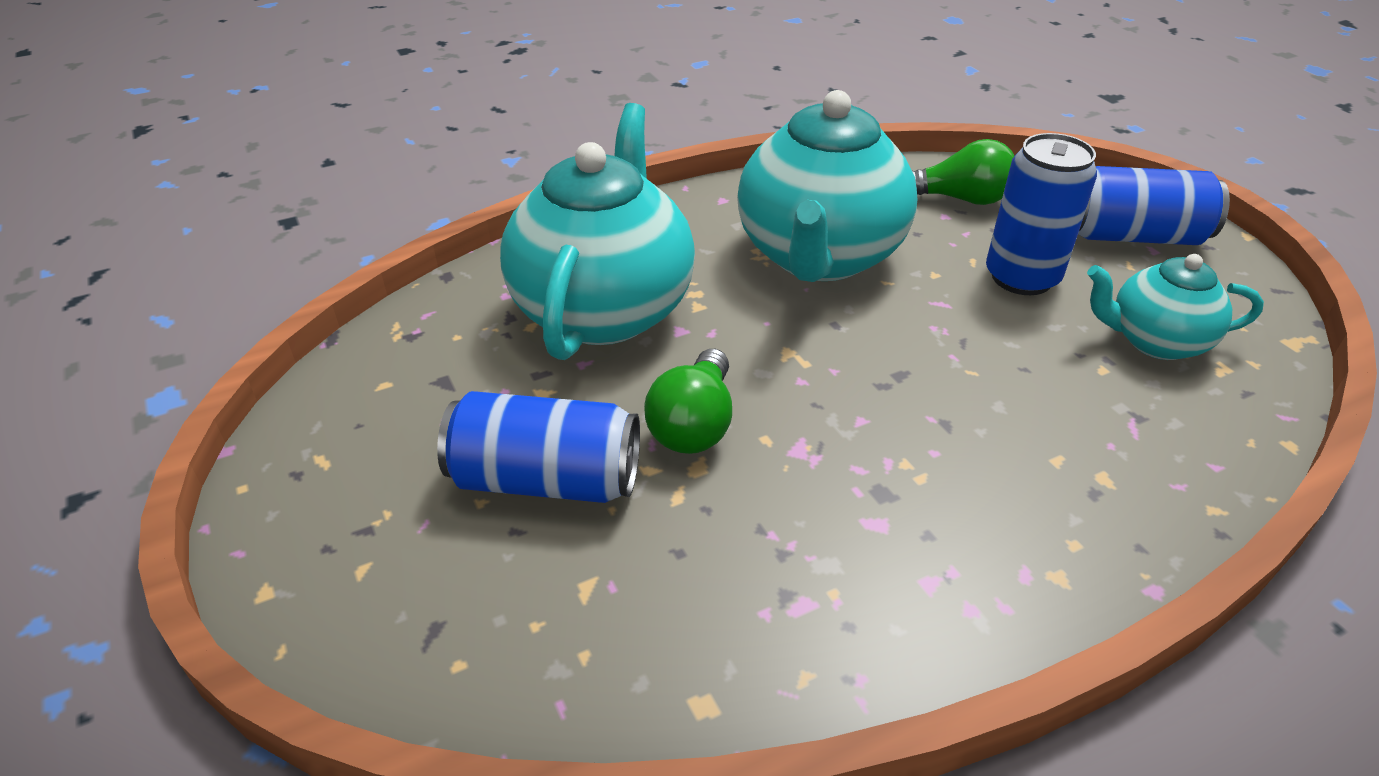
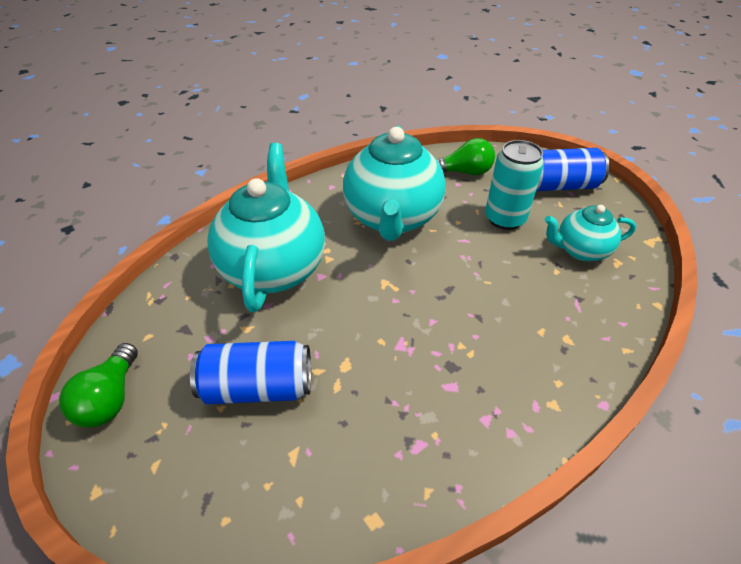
camera: 10 degrees left, 5 degrees up
(694, 424) = (339, 337): green light bulb -> green light bulb (110, 398)
(1021, 277) = (505, 218): blue can -> turquoise can

